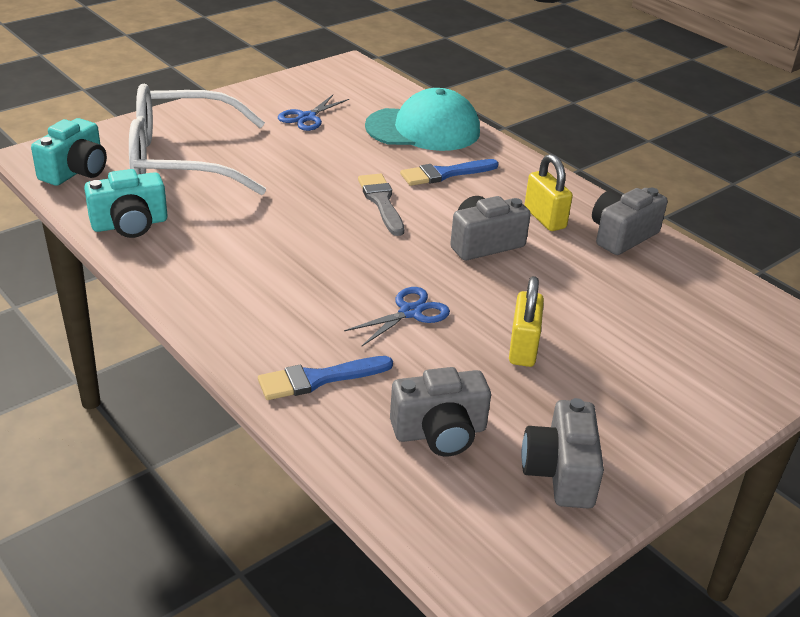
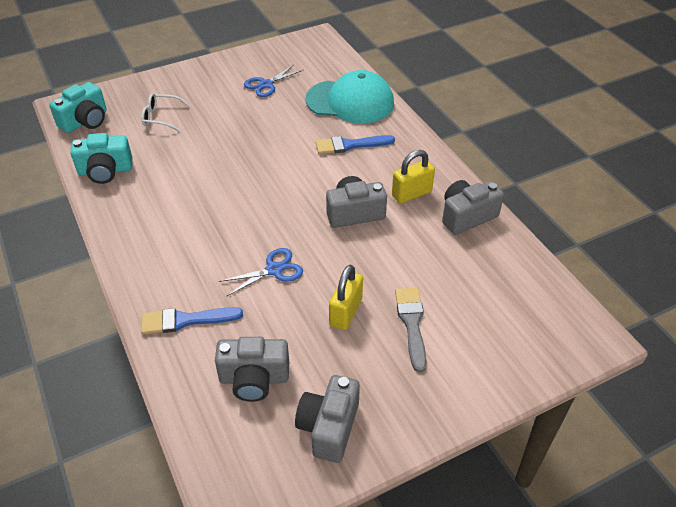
camera: 15 degrees right, 10 degrees up
(181, 160) = (161, 117): white glasses -> white glasses, size x0.40
(381, 202) = (292, 167): grey brush -> grey brush (412, 324)
(545, 218) = (411, 194): yellow padlock -> yellow padlock turned 75 degrees clockwise

